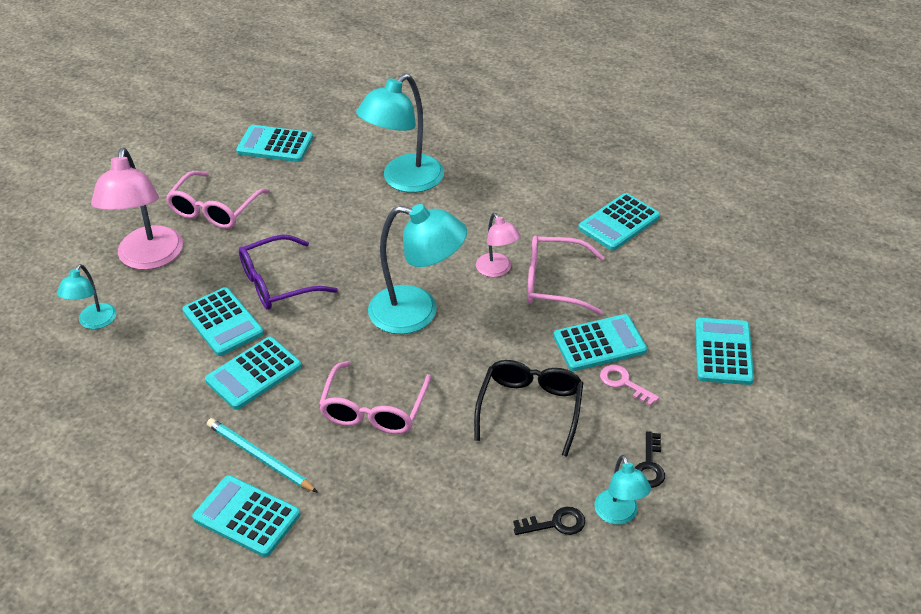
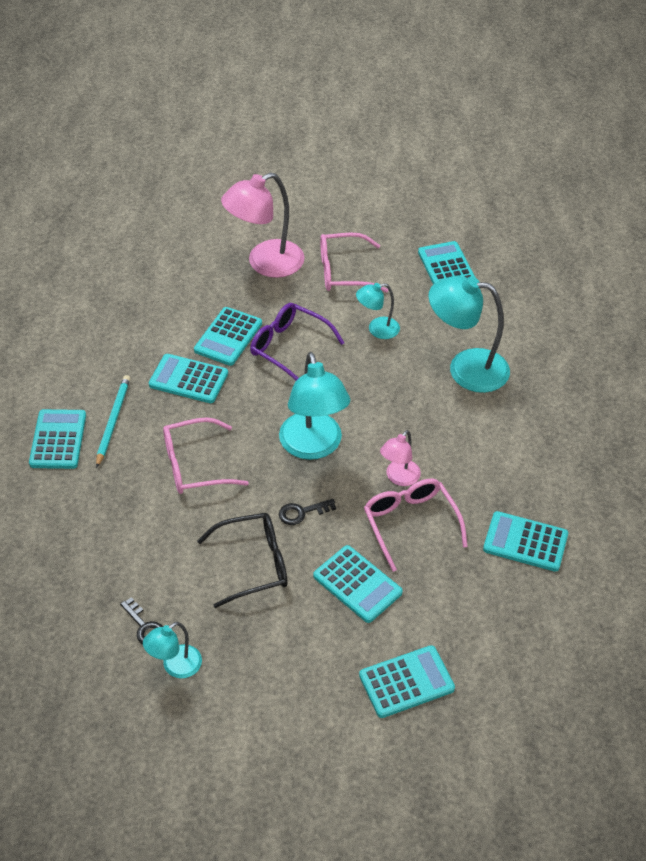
camera: 60 degrees right, 5 degrees up
(94, 322) = (184, 269): turquoise lamp -> turquoise lamp (377, 329)
(624, 383) = (321, 619): pink key -> none
(649, 465) = (238, 670): black key -> black key (302, 512)

